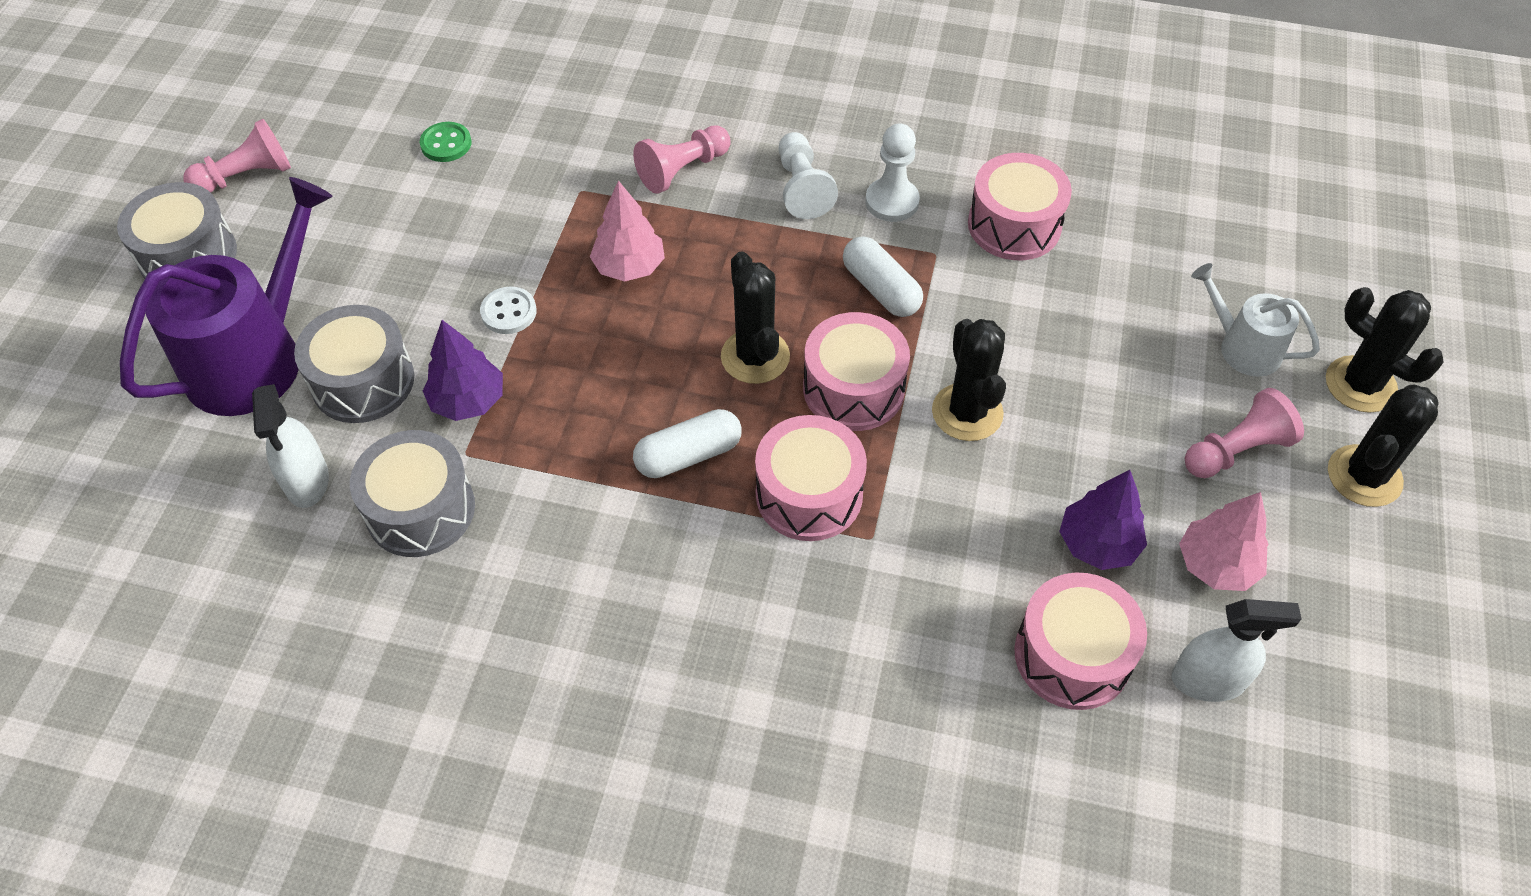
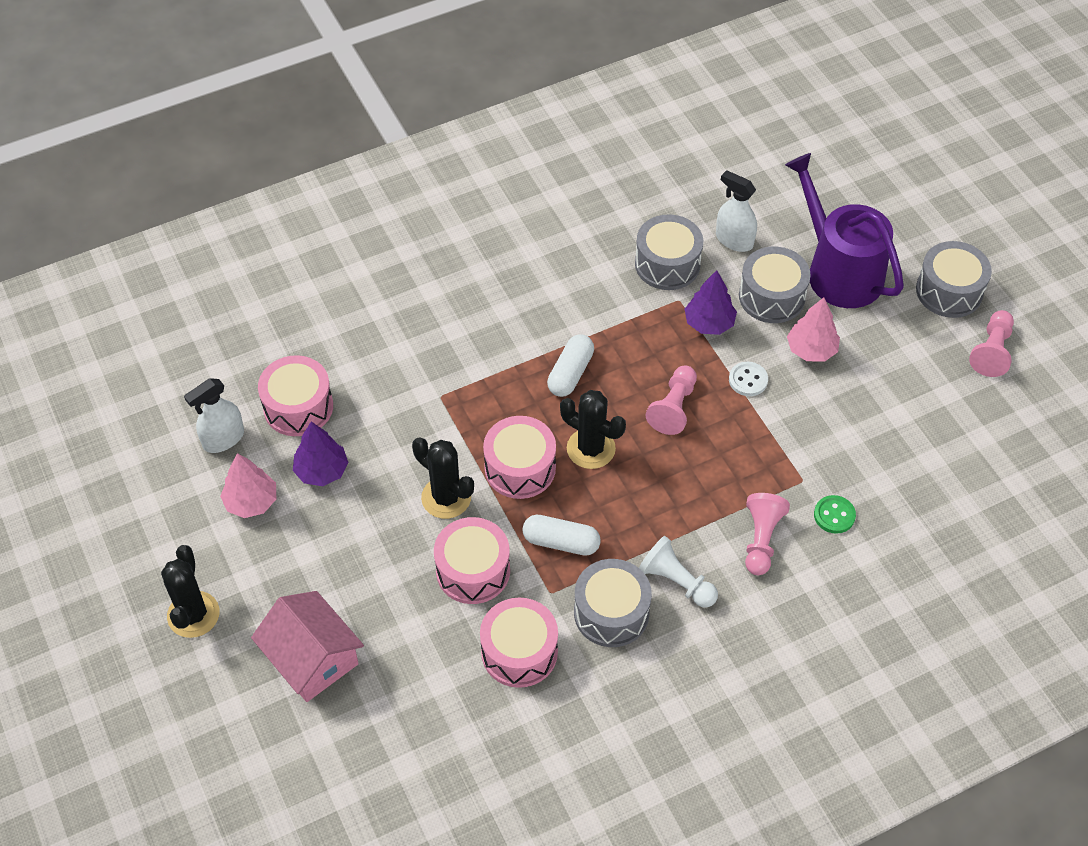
camera: 140 degrees right, 0 degrees up
(254, 357) = (839, 270): purple watering can -> purple watering can turned 150 degrees clockwise
(446, 144) = (918, 452): green button -> green button (834, 515)
(629, 267) = (716, 452): pink tree -> pink tree (811, 350)
(809, 494) = (491, 396): pink drum -> pink drum (473, 570)
(892, 202) = (611, 612): white pawn -> grey drum
(1236, 450) = (277, 580): pink pawn -> pink pawn (673, 408)
(1243, 347) = (312, 658): white watering can -> pink house
(1360, 384) = (224, 682): black cactus -> none

